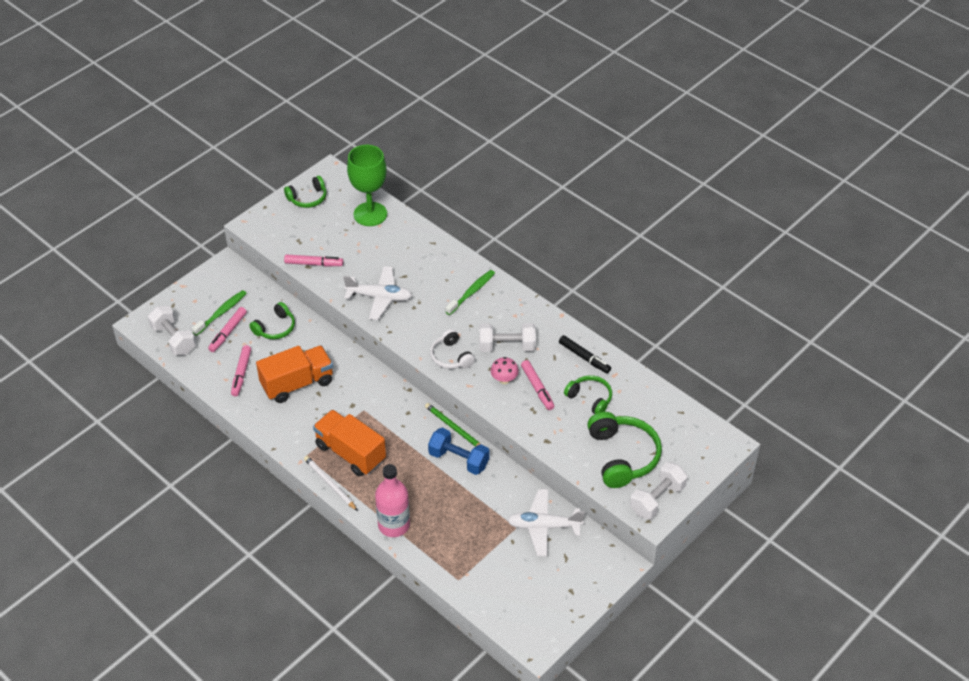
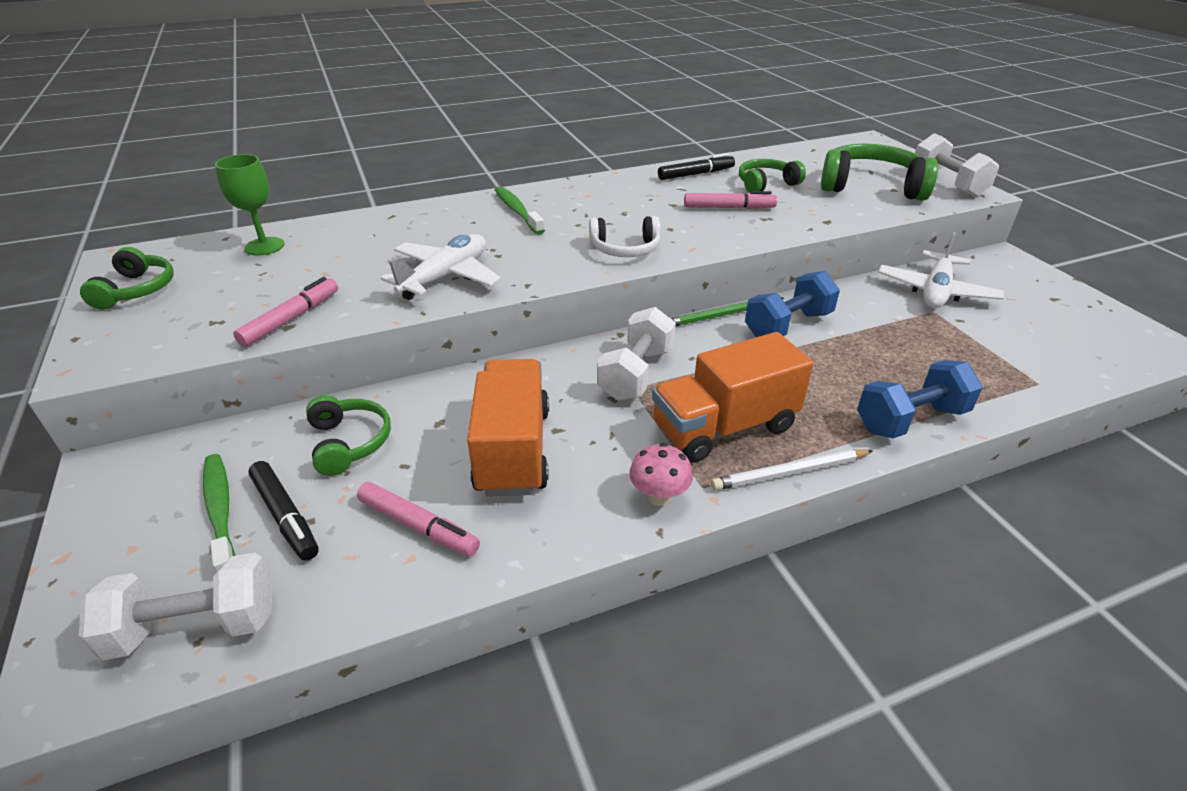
camera: 65 degrees left, 10 degrees down
(228, 332) = (285, 515): pink marker -> black marker
(370, 214) = (264, 246): green goblet -> green goblet, size x0.63
(394, 525) = (910, 420): pink bottle -> blue dumbbell
(504, 380) = (698, 224): pink mushroom -> pink mushroom (659, 496)
(507, 346) = (639, 210): white dumbbell -> white dumbbell (636, 374)

